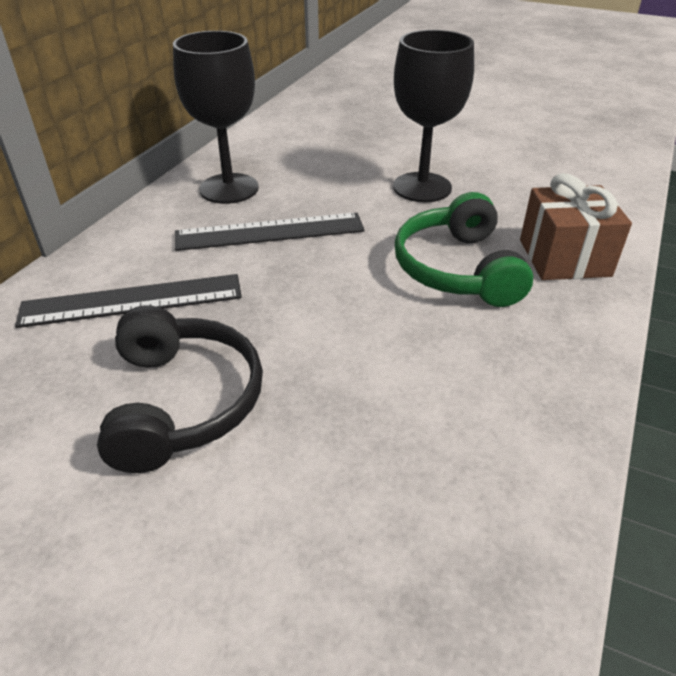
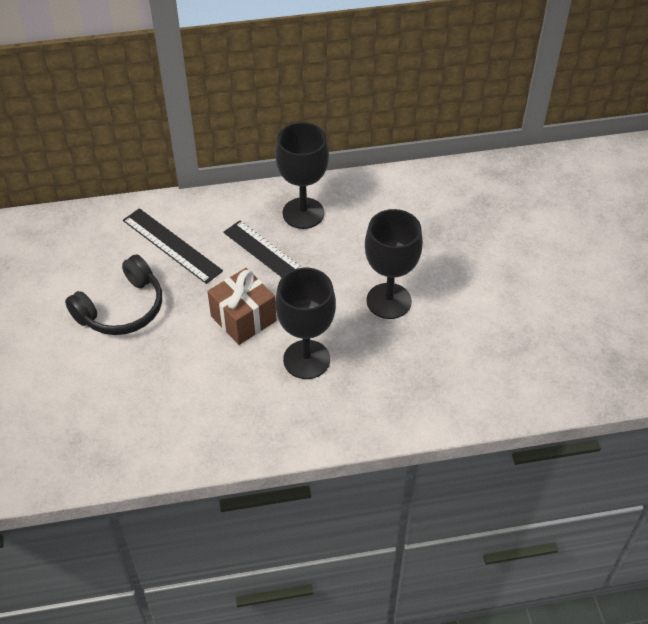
camera: 55 degrees right, 10 degrees up
(457, 269) = (306, 359): green headphones -> black goblet
(564, 258) = (362, 405): brown gift -> brown gift (243, 318)

